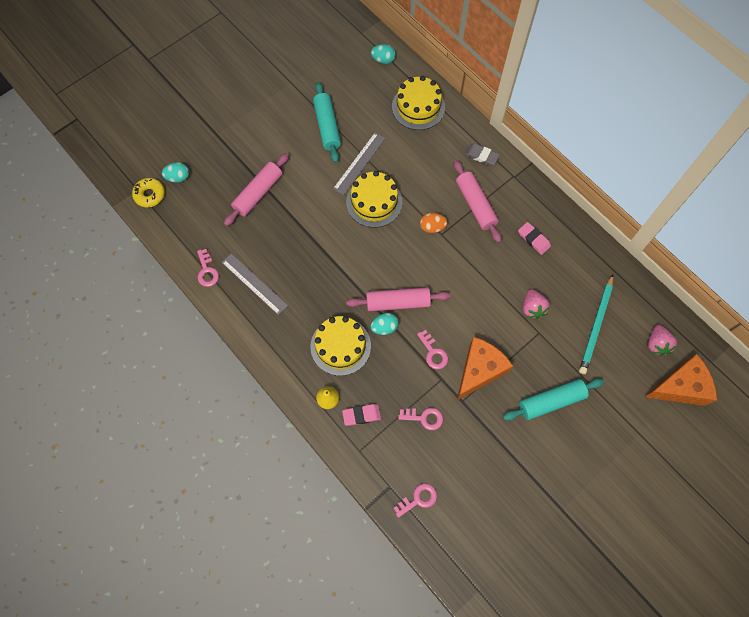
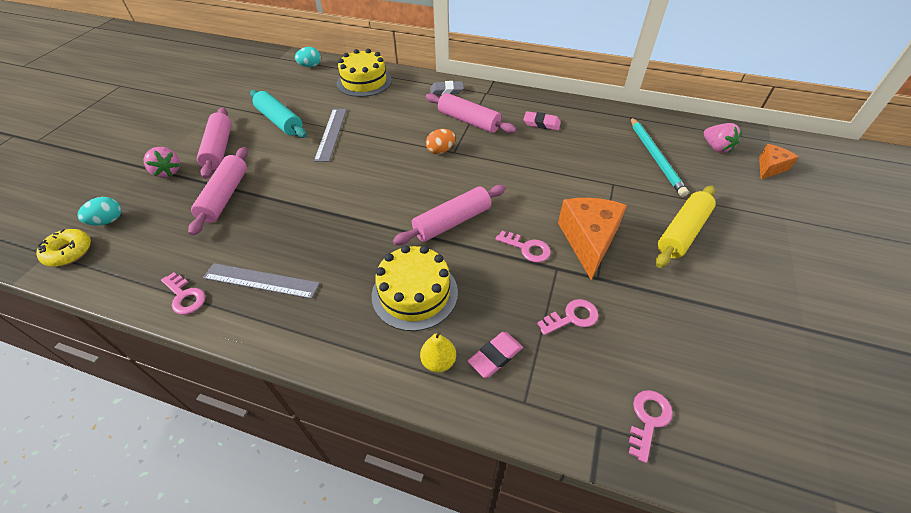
camera: 30 degrees left, 20 degrees down
(271, 138) = (219, 149): none -> pink rolling pin
(374, 202) = (366, 155): yellow cake -> none
(384, 327) = (454, 250): turquoise egg -> none
(532, 308) = (588, 169): pink strawberry -> pink strawberry (168, 172)
(551, 401) = (682, 232): turquoise rolling pin -> yellow rolling pin
(680, 387) = (770, 168): orange cheese -> orange cheese, size x0.57

